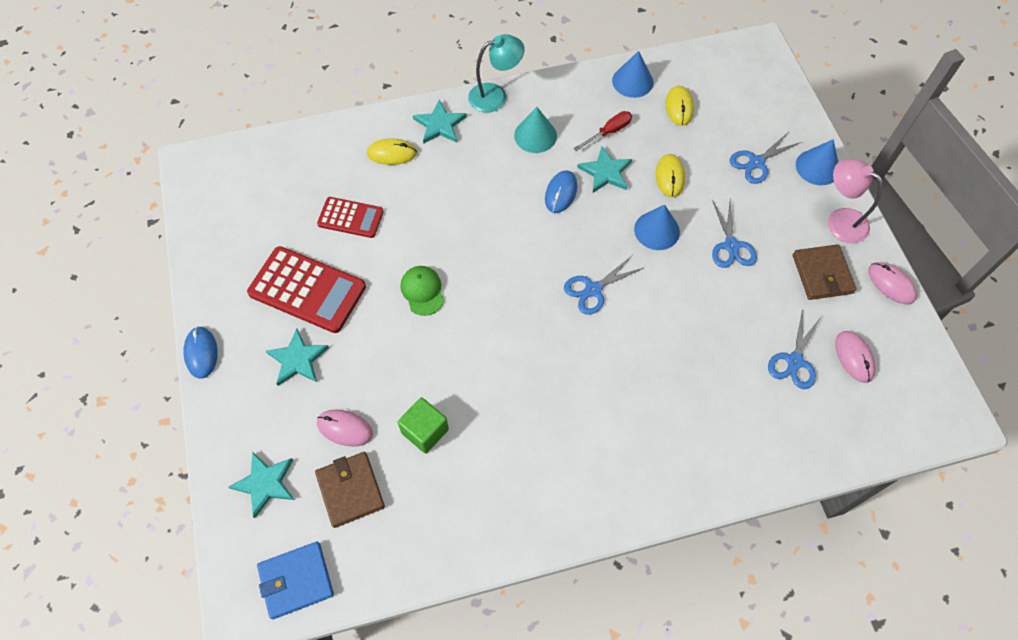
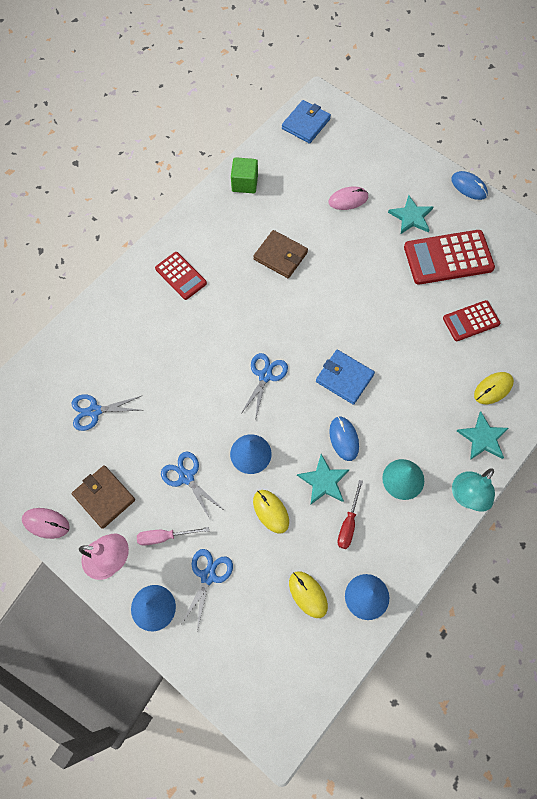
camera: 145 degrees right, 5 degrees up
(265, 483) = (364, 151): turquoise star -> none
(350, 490) = (316, 174): brown wallet -> brown wallet (280, 256)
(422, 291) = (376, 302): green cap -> none
(425, 431) = (302, 225): green cube -> green cube (245, 183)
(517, 241) = (344, 378): none -> blue wallet
(611, 459) = (181, 276): none -> red calculator
(779, 211) = (164, 536): none -> pink screwdriver
(794, 361) = (94, 411): blue scissors -> blue scissors turned 90 degrees counterclockwise
(854, 357) = (53, 441): pink mouse -> none

